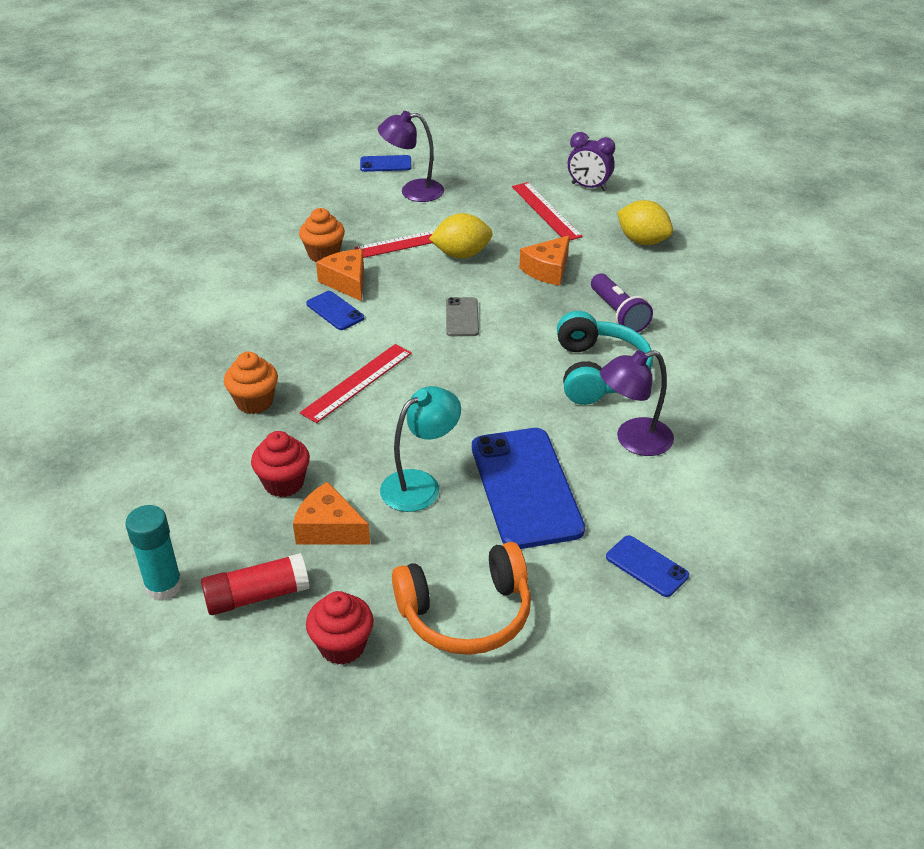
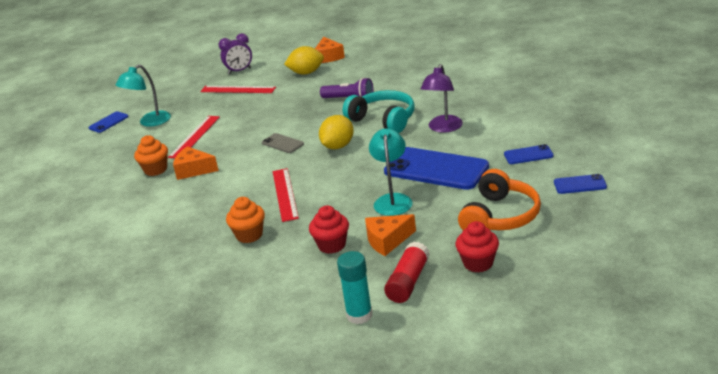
camera: 45 degrees left, 10 degrees down
(335, 311) = (213, 182): blue phone -> blue phone (580, 184)
(413, 191) = (150, 122): purple lamp -> turquoise lamp
(461, 254) = (231, 126): yellow lemon -> yellow lemon (338, 146)
(547, 270) = (285, 106): orange cheese -> orange cheese (328, 57)

